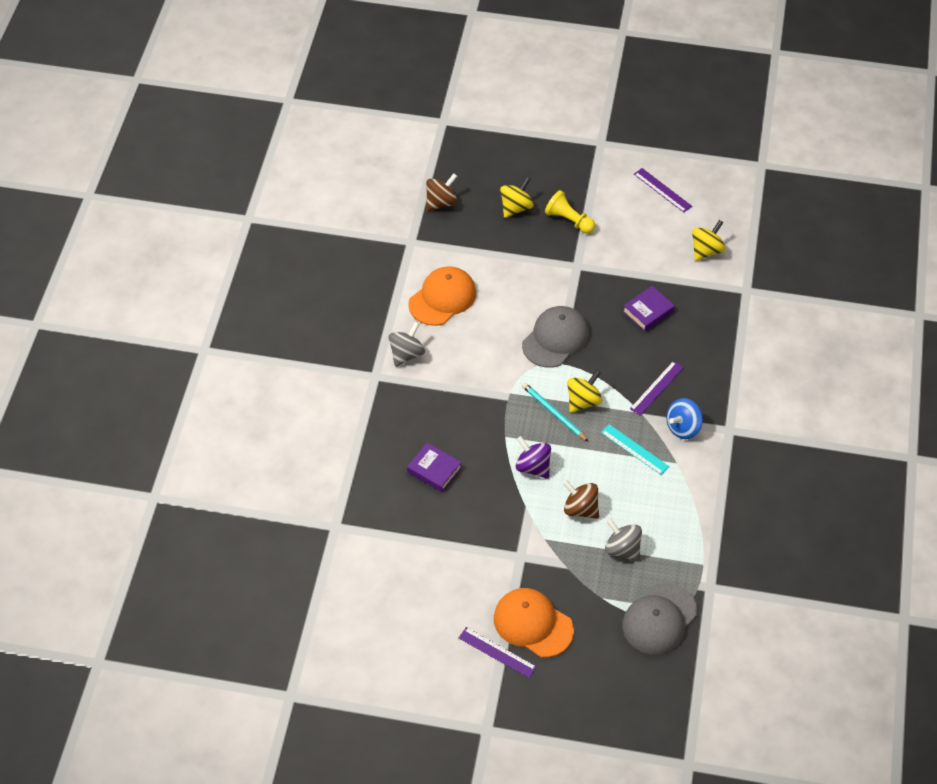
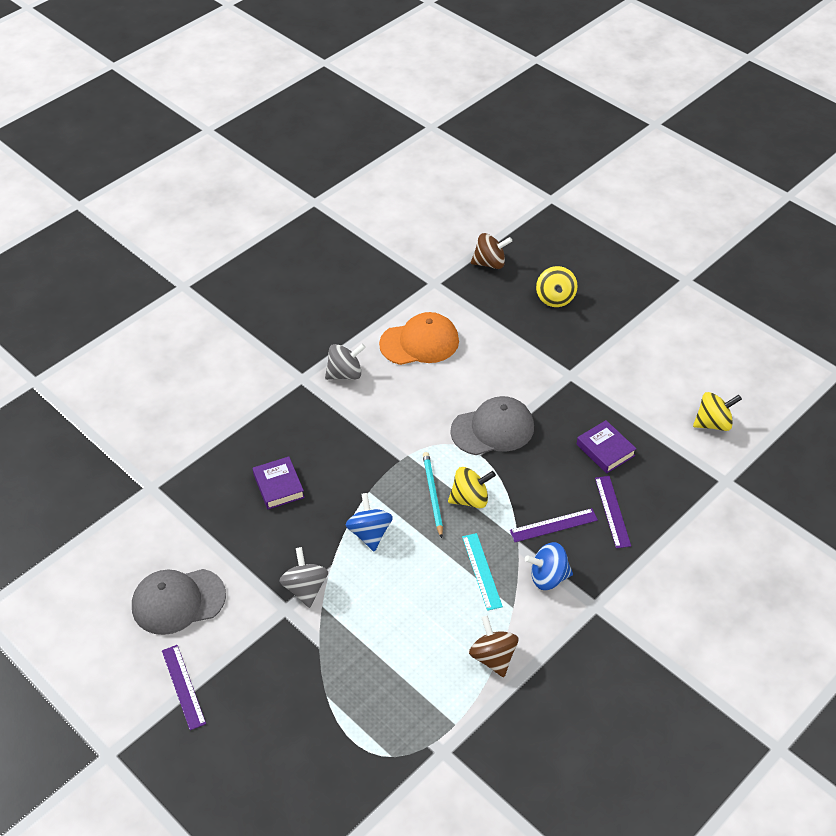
camera: 35 degrees right, 5 degrees down
(516, 207) = (555, 298): yellow spinning top -> yellow spinning top turned 105 degrees clockwise
(533, 467) = (370, 533): purple spinning top -> blue spinning top
(533, 624) = (239, 680): orange cap -> none
(569, 220) = (596, 332): yellow pawn -> none
(580, 509) = (380, 597): brown spinning top -> brown spinning top (493, 657)
(622, 549) = (387, 660): grey spinning top -> grey spinning top (305, 588)
(648, 311) = (605, 450): purple book -> purple book turned 60 degrees clockwise
(659, 619) = (363, 752): grey cap -> grey cap (178, 601)
(662, 190) = (713, 348): purple ruler -> purple ruler (612, 511)

